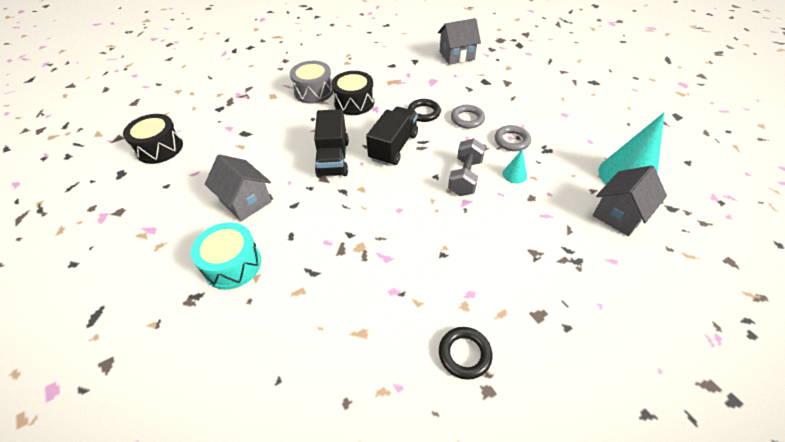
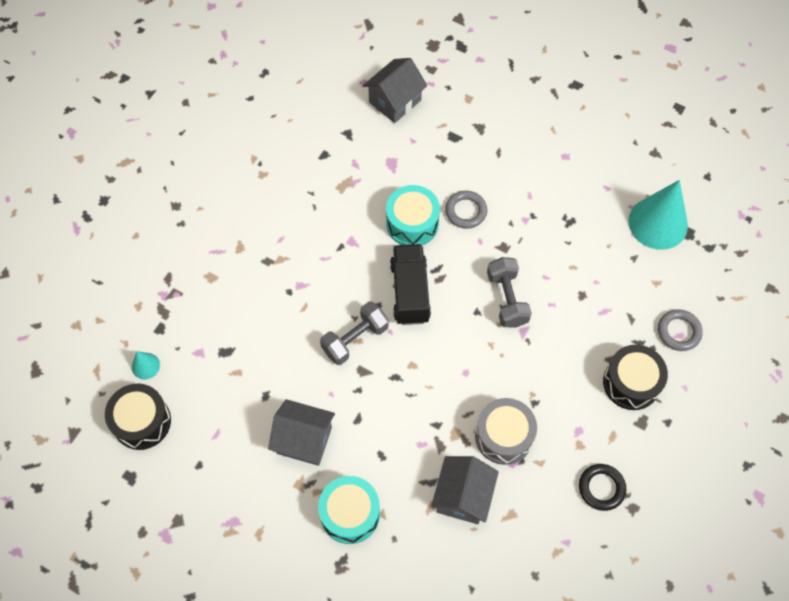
camera: 30 degrees left, 15 degrees up
(314, 91) = (258, 246): grey drum -> grey drum (503, 436)
(333, 158) = (355, 339): black truck -> grey dumbbell
(354, 102) = (320, 243): black drum -> black drum (631, 383)
(423, 113) = (412, 223): black ring -> turquoise drum
(511, 141) = (528, 224): grey ring -> grey ring (678, 331)
(514, 174) = (553, 272): turquoise cone -> turquoise cone (145, 366)
(619, 214) = (667, 278): grey house -> grey house (463, 496)

